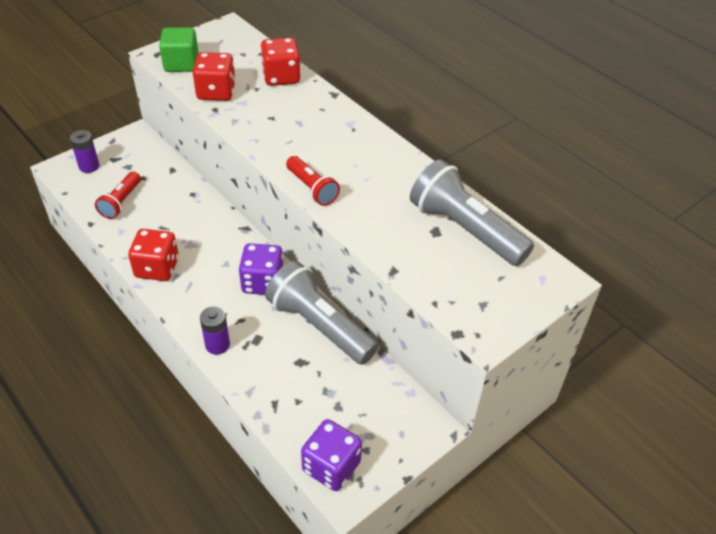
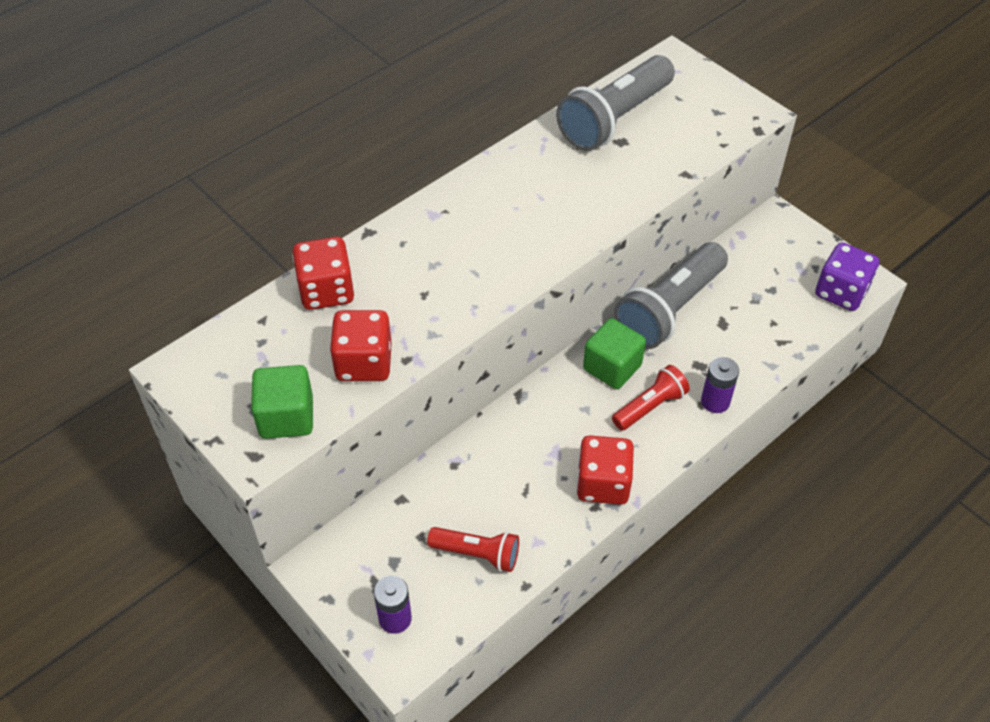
camera: 90 degrees left, 5 degrees up
(262, 282) = (612, 367): purple dice -> green cube
(312, 188) = (565, 244): red flashlight -> red flashlight (650, 406)

